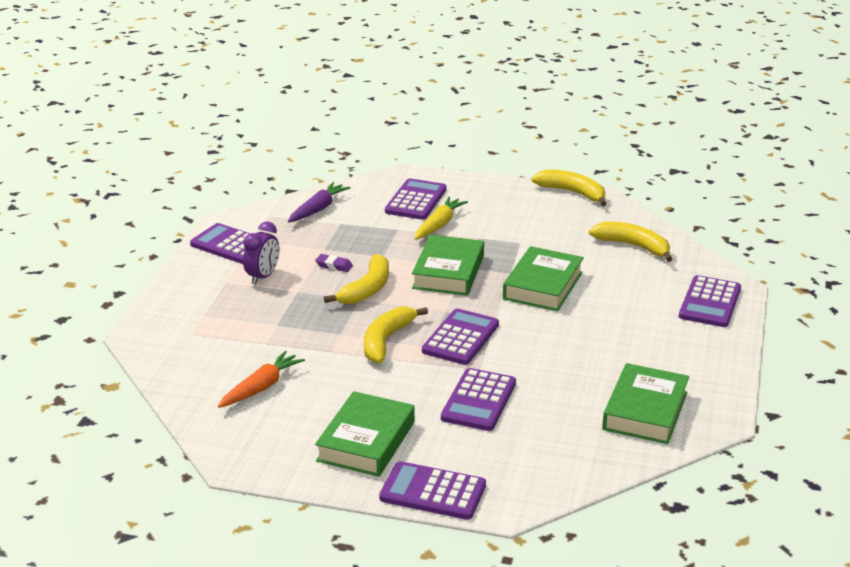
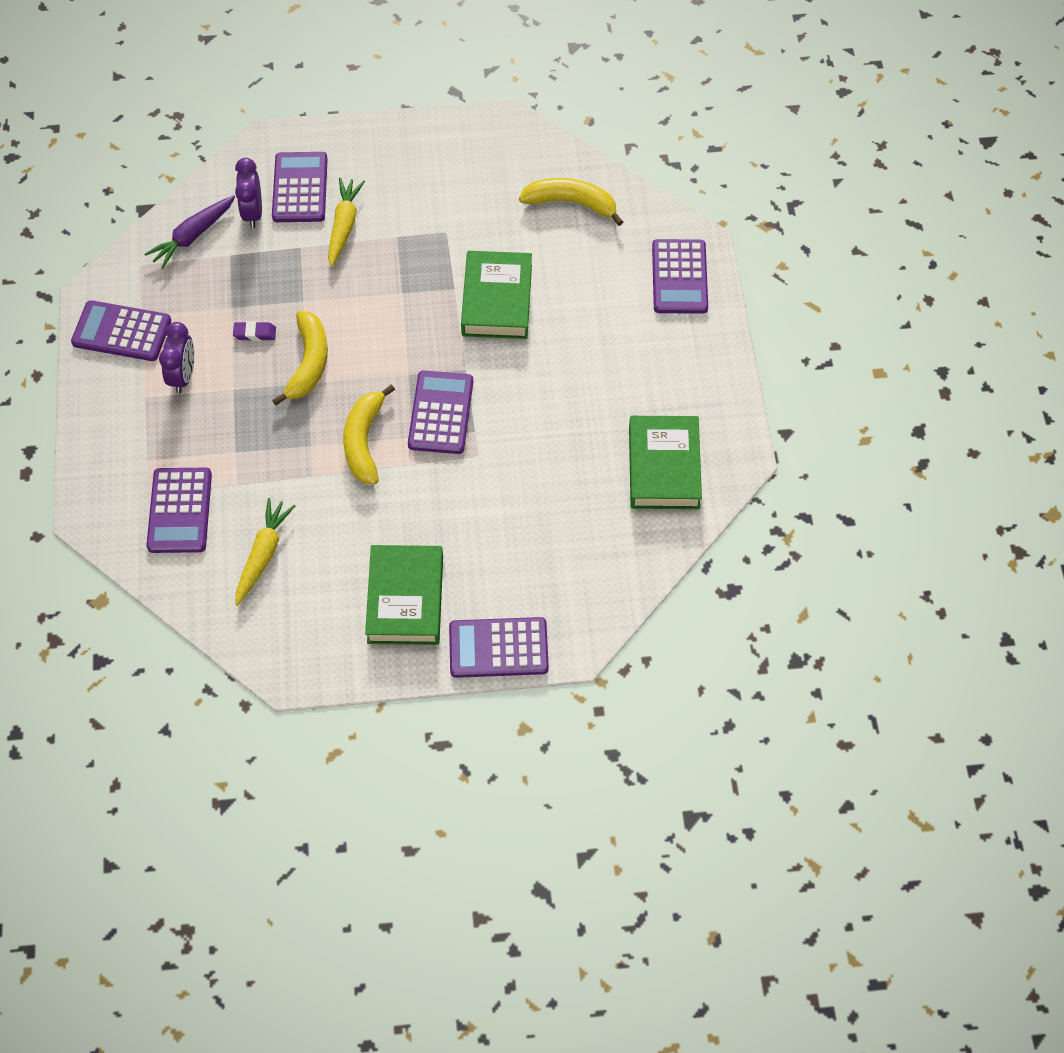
camera: 20 degrees left, 30 degrees up
(261, 387) = (263, 555): orange carrot -> yellow carrot
(318, 209) = (192, 236): purple carrot -> purple carrot turned 150 degrees counterclockwise
(371, 206) = (253, 213): none -> purple clock
(448, 272) = (386, 307): green book -> none
(479, 401) = (495, 504): purple calculator -> purple calculator (180, 511)
(572, 193) = (473, 123): yellow banana -> none

